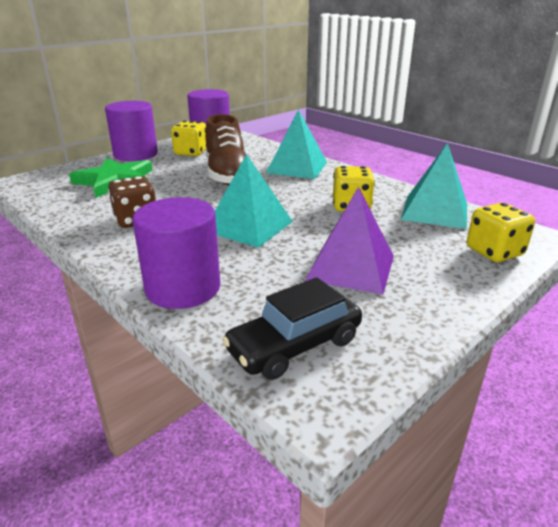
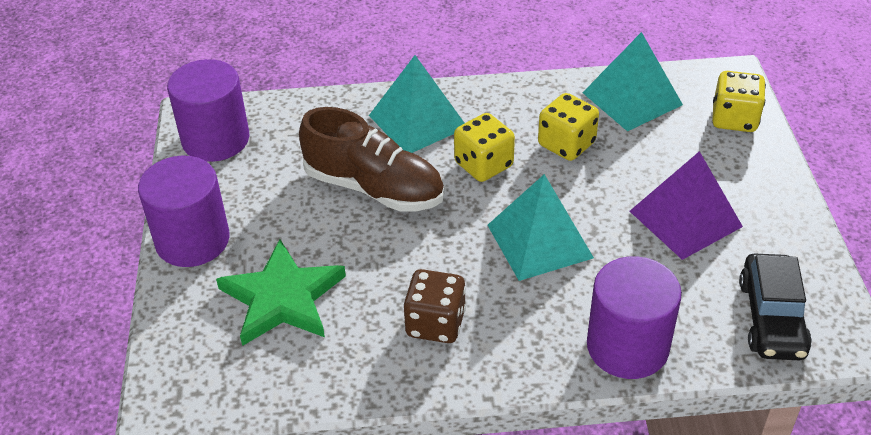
camera: 50 degrees left, 15 degrees up
(191, 153) = (253, 184): yellow dice -> yellow dice (483, 165)

